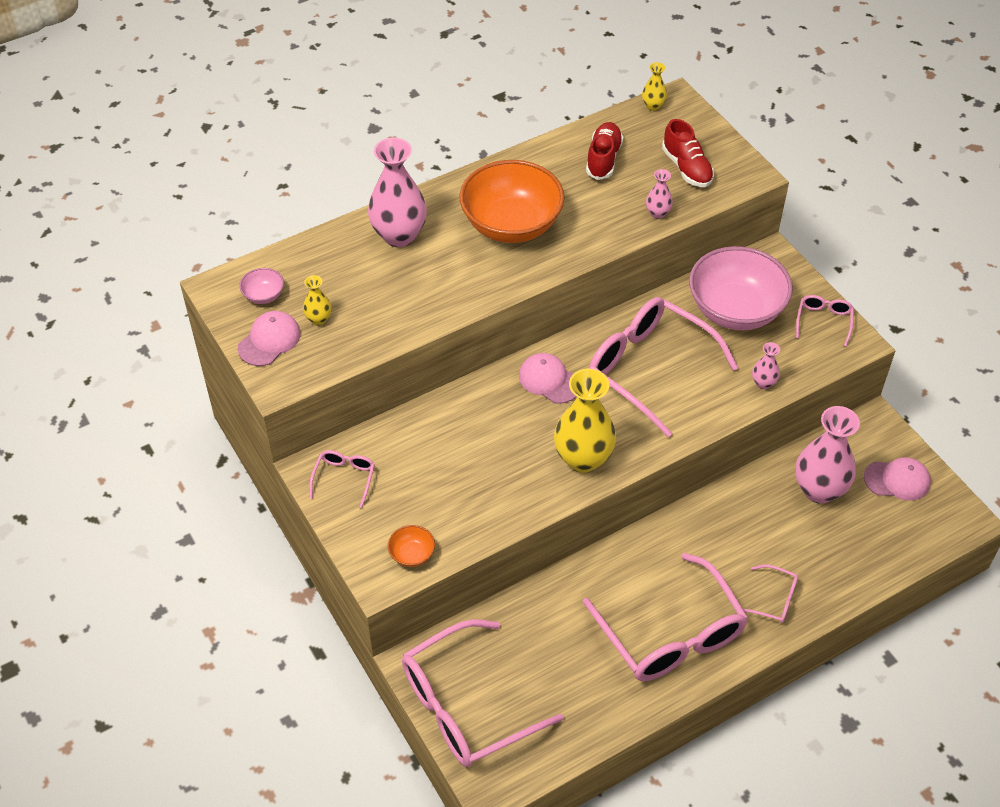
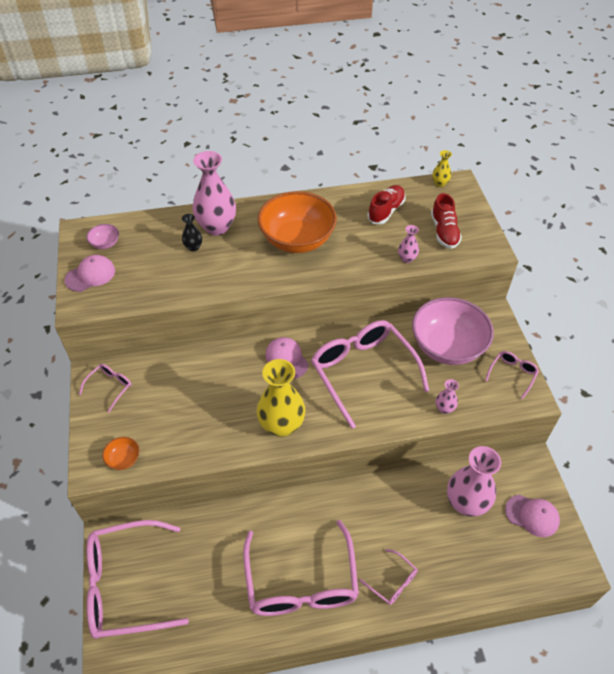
camera: 20 degrees right, 0 degrees up
(319, 319) = (131, 269): yellow vase -> none
(383, 269) = (193, 247): none -> black vase

